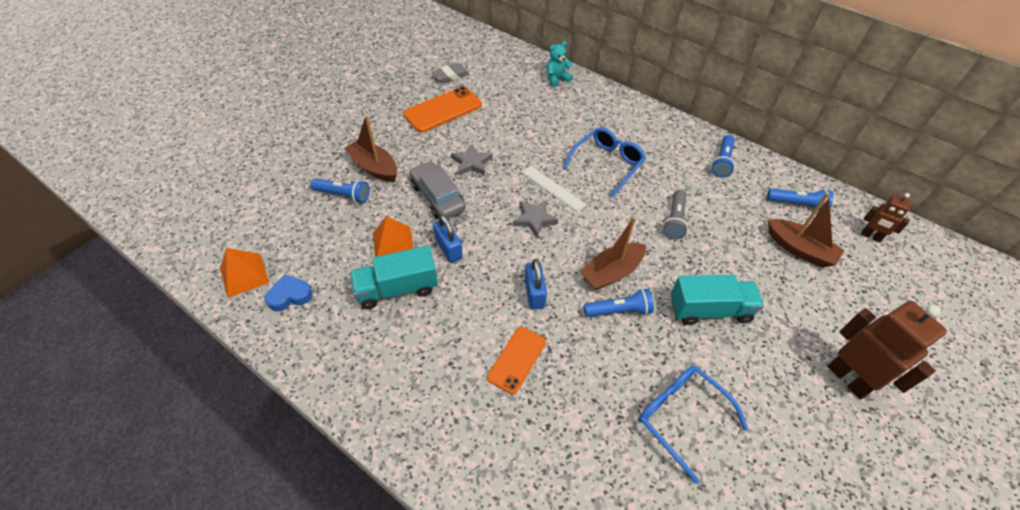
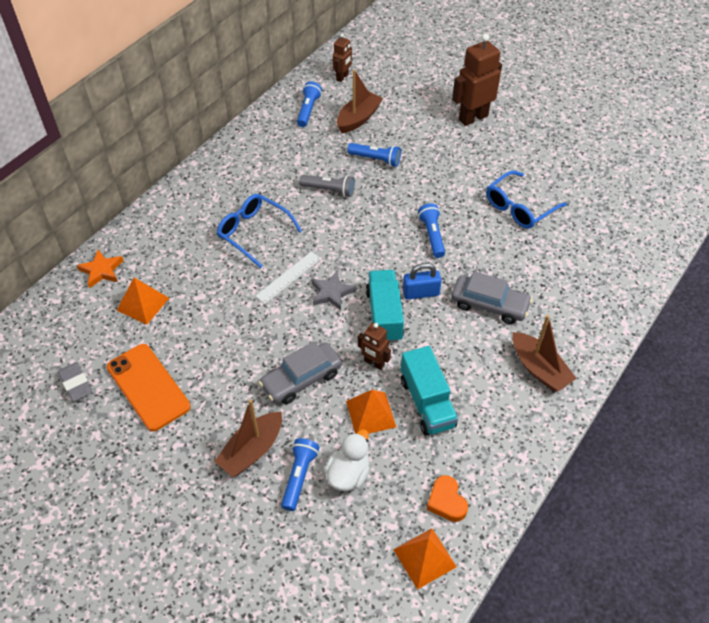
camera: 90 degrees left, 0 degrees up
(290, 296) = (446, 501): blue heart -> orange heart
(337, 226) = (348, 474): none -> white duck
(448, 249) = (374, 363): blue padlock -> brown robot
(472, 163) = (248, 350): grey star -> none
(517, 359) = (489, 305): orange phone -> grey car
(523, 102) = (143, 304): none -> orange pyramid
(557, 79) = (101, 270): turquoise teddy bear -> orange star
(611, 272) = (392, 238): brown boat -> brown boat (539, 369)
(709, 310) = (424, 180): turquoise truck -> turquoise truck (384, 315)
(722, 162) = (253, 148): blue flashlight -> blue flashlight (375, 159)

